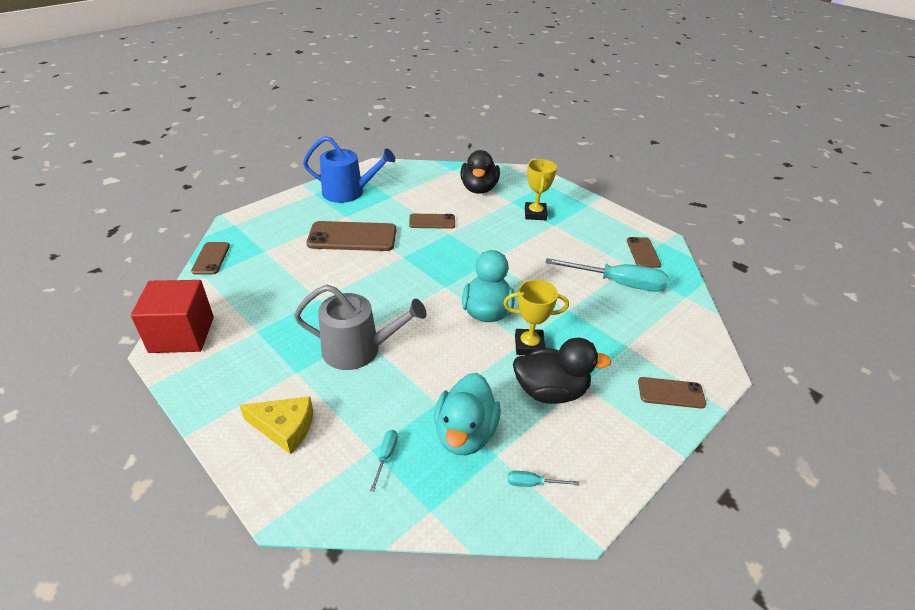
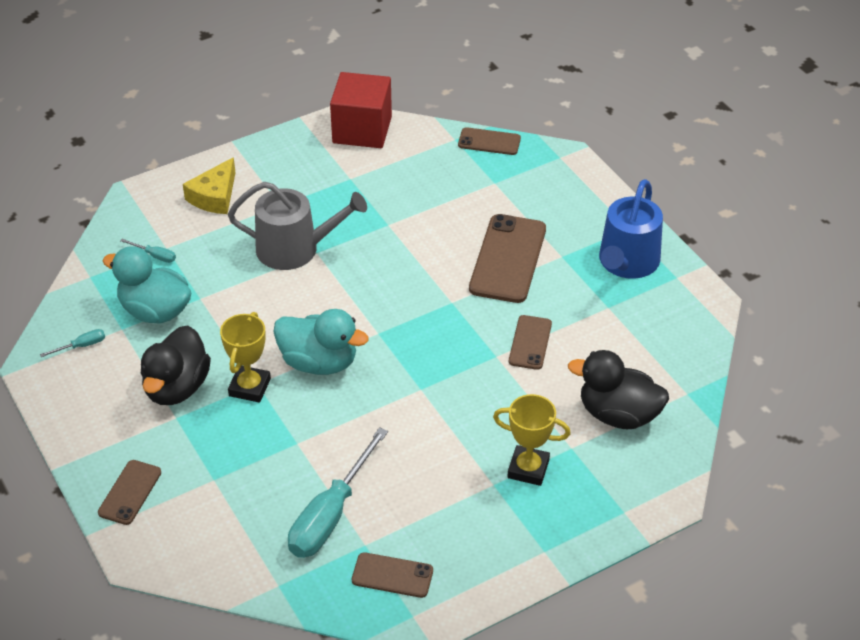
camera: 105 degrees right, 5 degrees up
(358, 349) = (295, 249): grey watering can -> grey watering can turned 105 degrees counterclockwise
(533, 483) = (81, 346): turquoise screwdriver -> turquoise screwdriver turned 45 degrees clockwise

